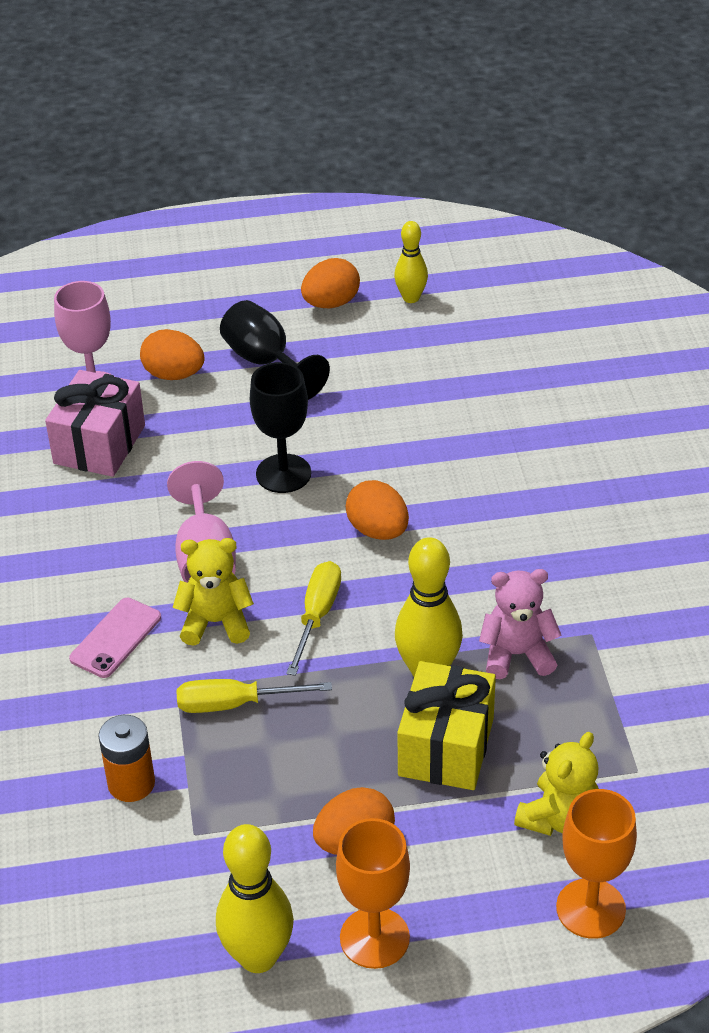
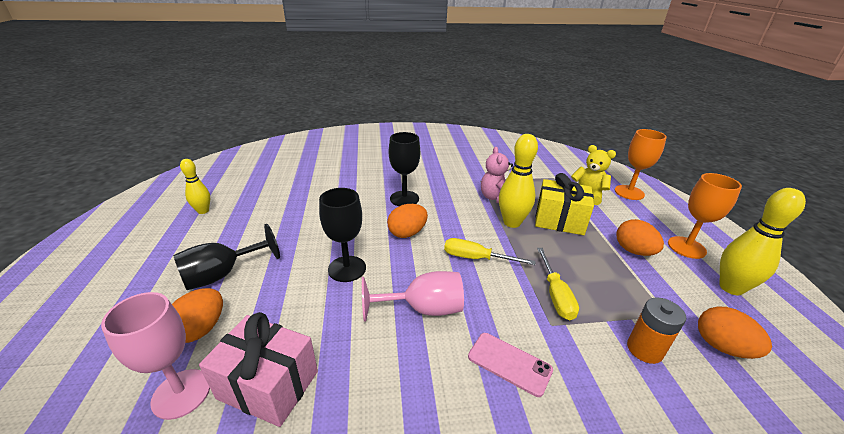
camera: 90 degrees left, 10 degrees down
(216, 622) = (486, 304): yellow teddy bear -> none
(331, 303) = (180, 242): orange egg -> orange egg (722, 347)
(489, 519) = (404, 199): none -> black goblet

